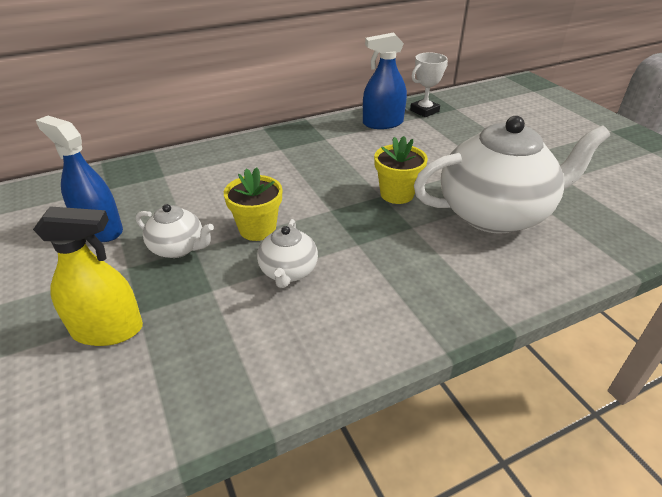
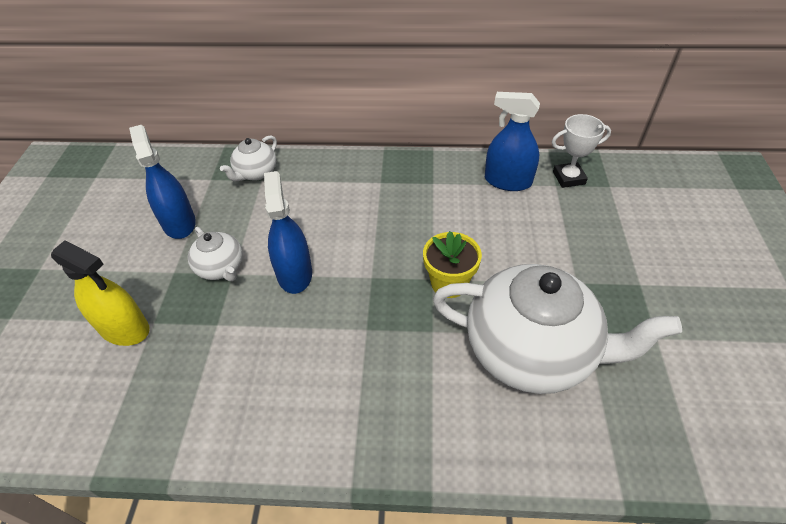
camera: 30 degrees right, 10 degrees up
(257, 229) = (294, 273): yellow flower pot -> blue spray bottle
(288, 272) = (286, 333): white teapot -> white teapot (255, 173)

